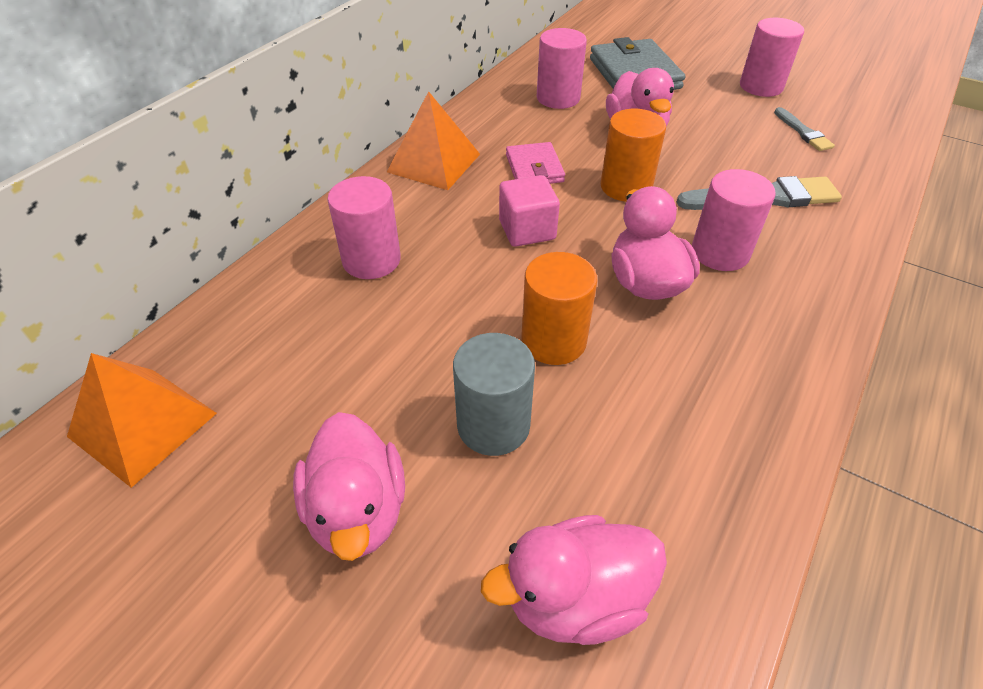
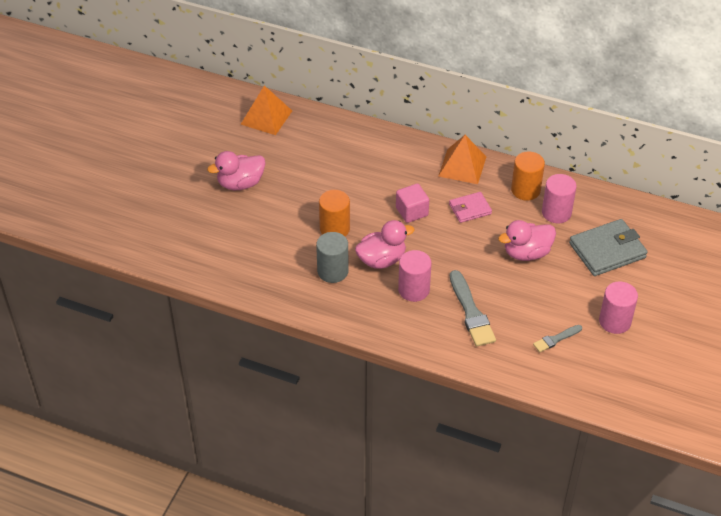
camera: 80 degrees right, 0 degrees up
(371, 260) = (373, 158): pink cylinder -> none
(493, 425) = (284, 214): grey cylinder -> grey cylinder (332, 271)
(575, 598) = (217, 244): pink duck -> none
(626, 187) = (463, 250): orange cylinder -> orange cylinder (525, 190)

